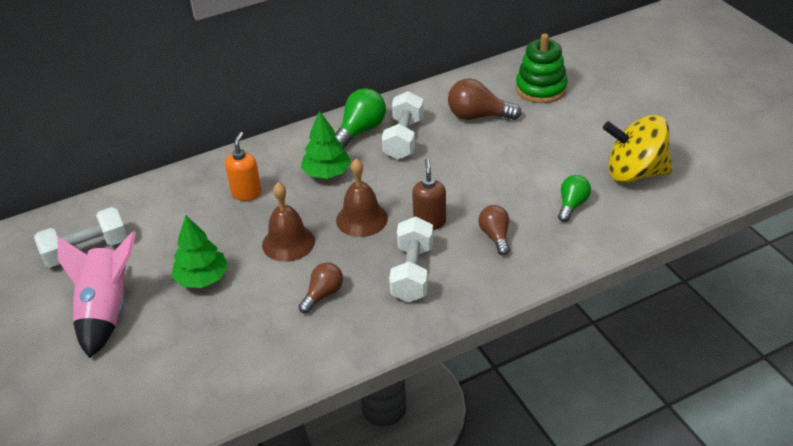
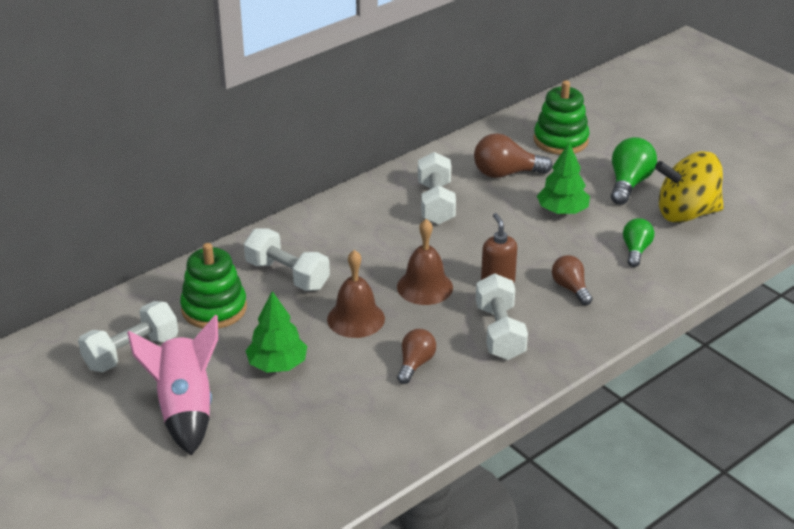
camera: 15 degrees left, 5 degrees down
(171, 218) = (214, 308): none -> green stacking toy
(246, 193) = (287, 275): orange soap dispenser -> white dumbbell
(327, 173) = (367, 246): green tree -> green tree (562, 211)
(360, 131) = (385, 200): green light bulb -> green light bulb (629, 184)

